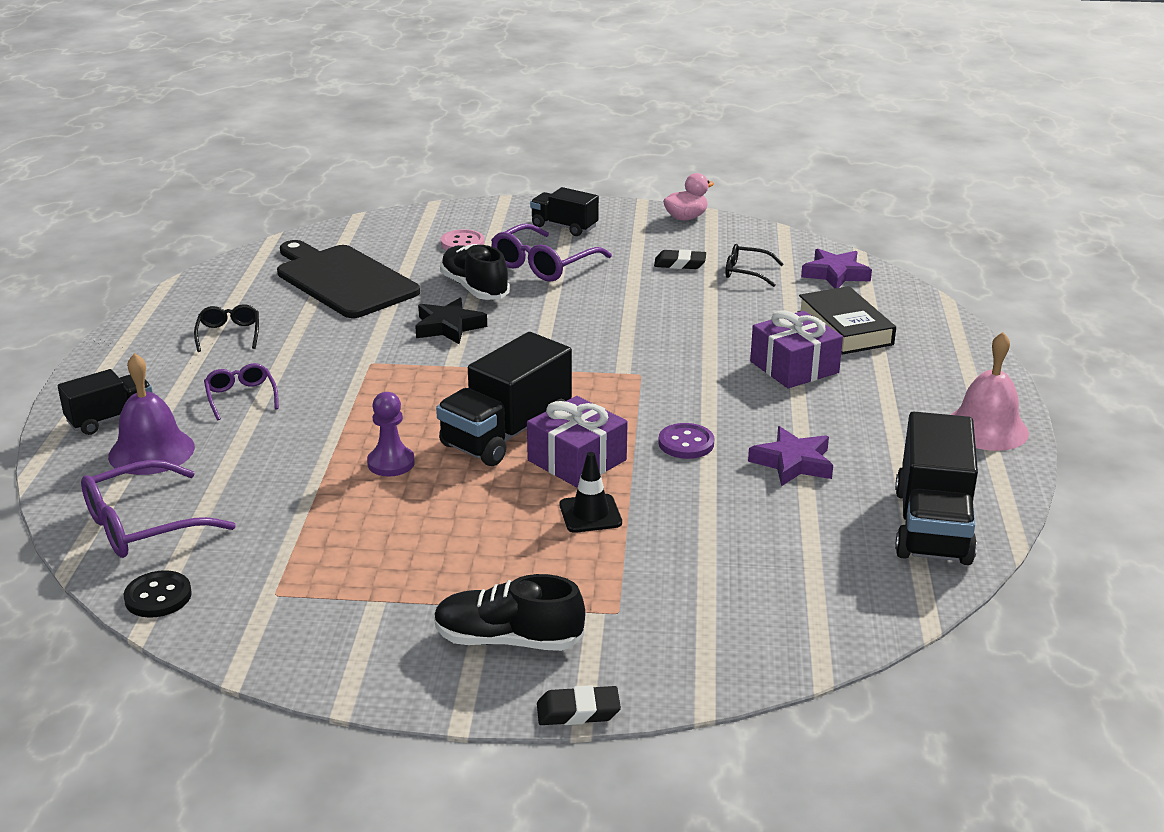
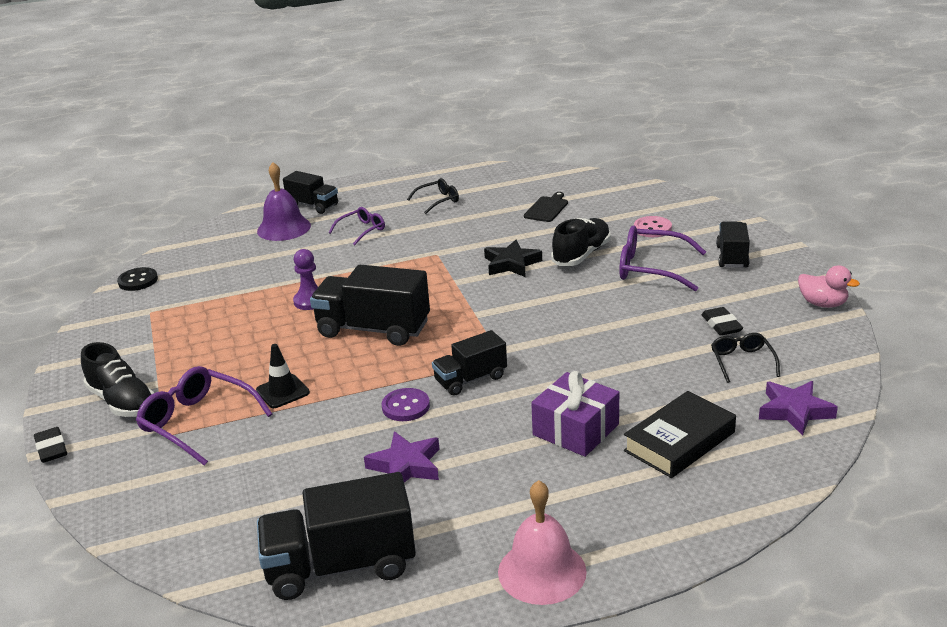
camera: 70 degrees right, 0 degrees up
(144, 525) = (206, 253): purple glasses -> purple glasses (198, 423)
(343, 280) = (547, 208): black cutting board -> black cutting board, size x0.45
(508, 640) = (122, 402): black shoe -> black shoe turned 150 degrees clockwise
(577, 460) = (353, 366): purple gift -> none
(665, 398) = (470, 379): none -> black truck

